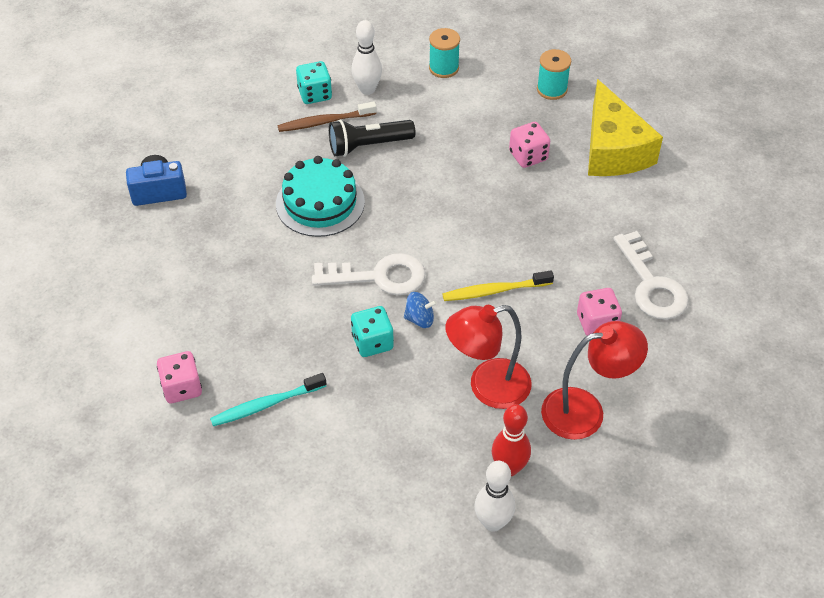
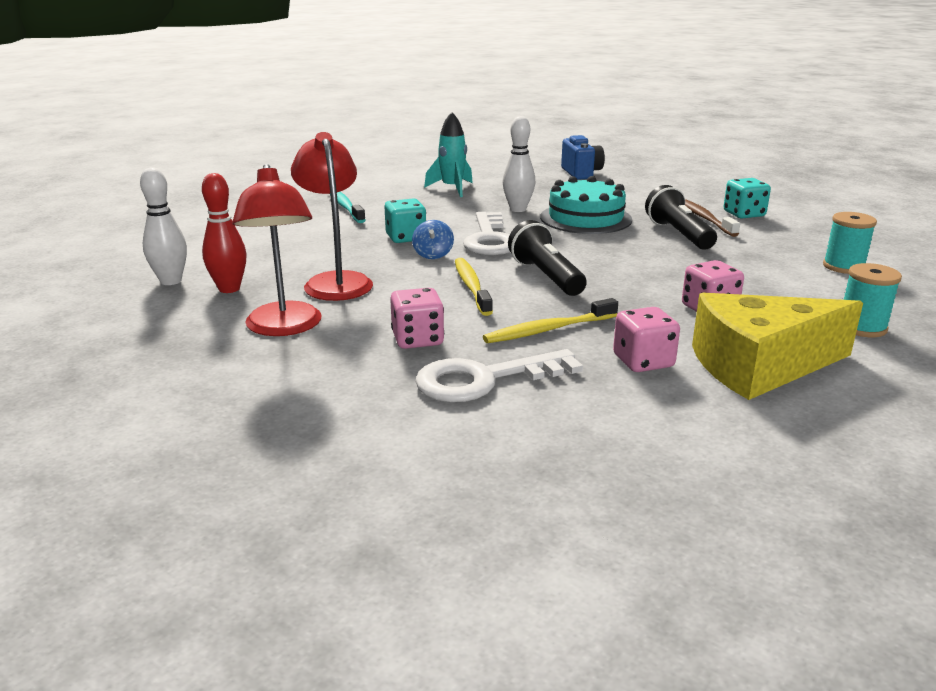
camera: 90 degrees right, 25 degrees down
(182, 387) = (371, 186): pink dice -> pink dice (643, 361)
(205, 307) = (452, 189): none -> turquoise rocket
(367, 89) = (770, 233): white bowling pin -> white bowling pin (518, 209)
(470, 242) = (546, 276): none -> black flashlight
(572, 247) = (548, 330): none -> yellow toothbrush

